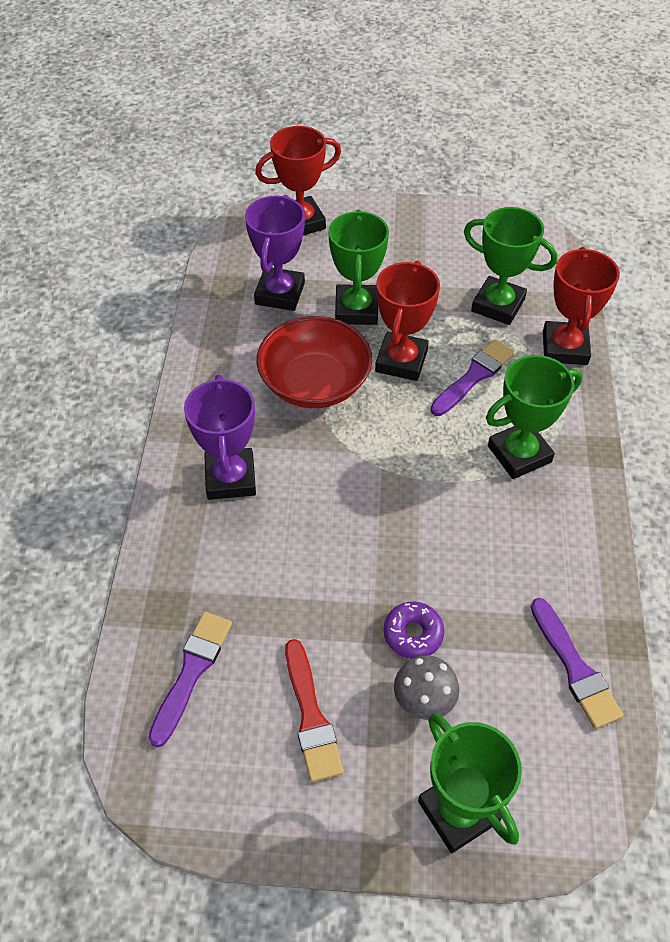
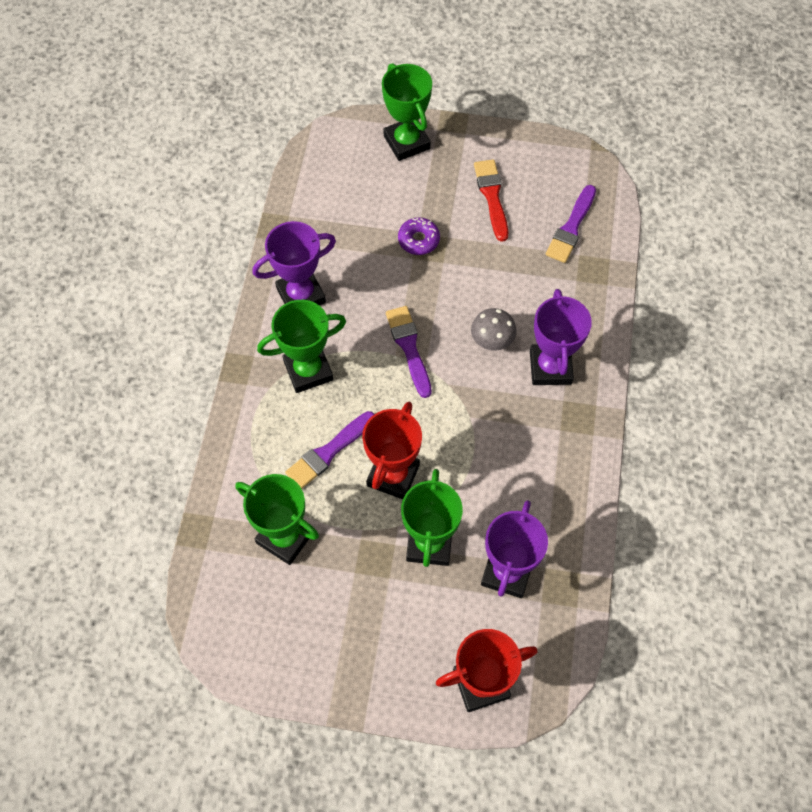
camera: 175 degrees left, 10 degrees up
(315, 383) = (476, 457): red bowl -> none
(424, 698) = (417, 201): grey mushroom -> grey mushroom (492, 339)
(555, 542) = (301, 295): none -> purple trophy
(565, 348) = (235, 478): red trophy -> none
(575, 668) = (313, 211): purple brush -> purple brush (409, 347)

